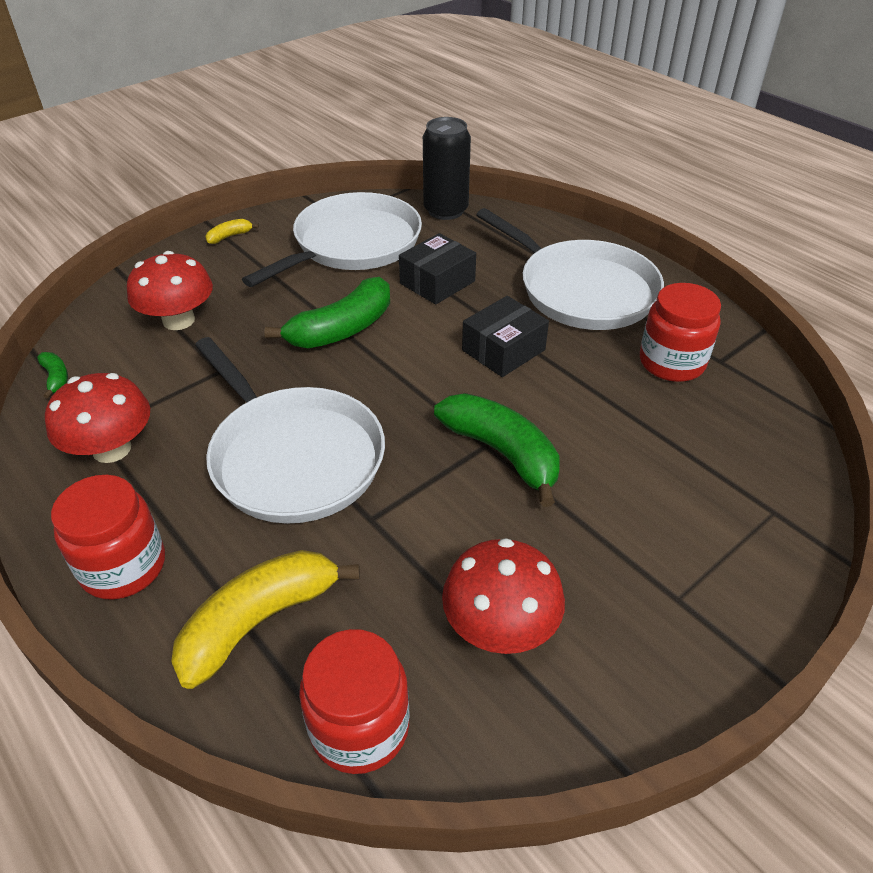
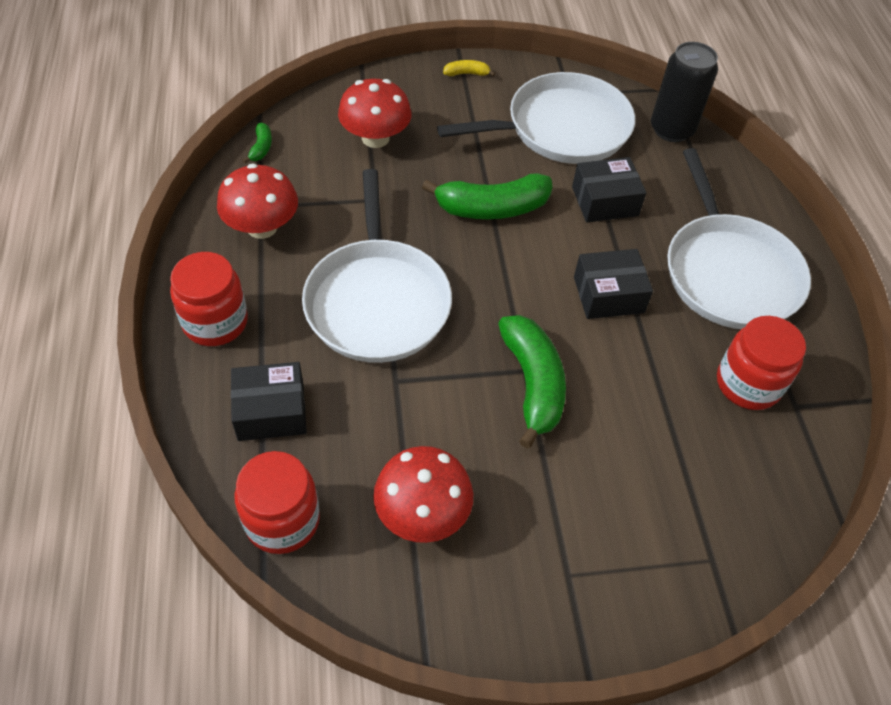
camera: 30 degrees right, 10 degrees up
(259, 621) = (271, 411): yellow banana -> black box

